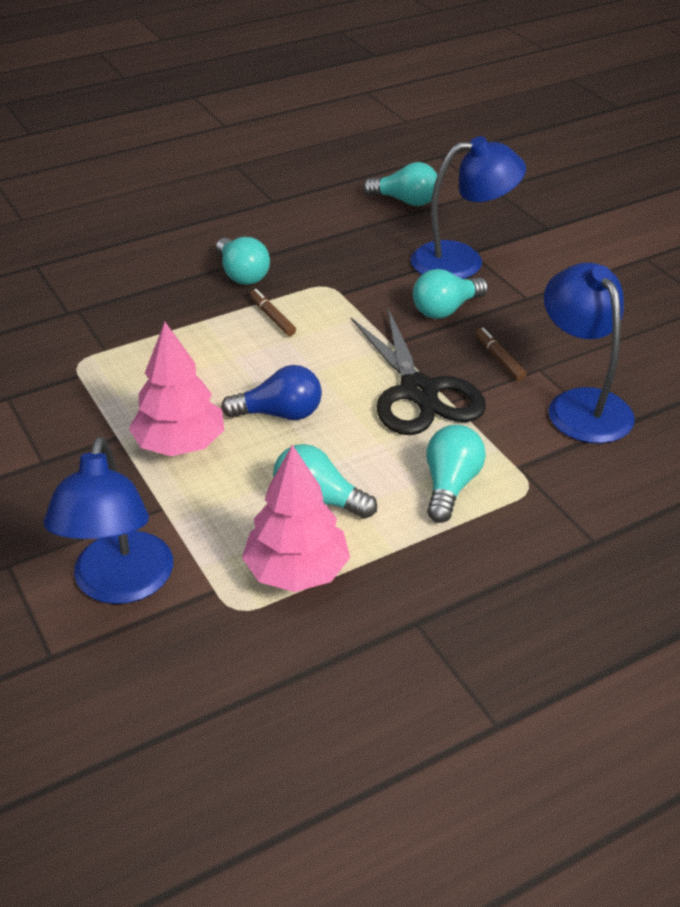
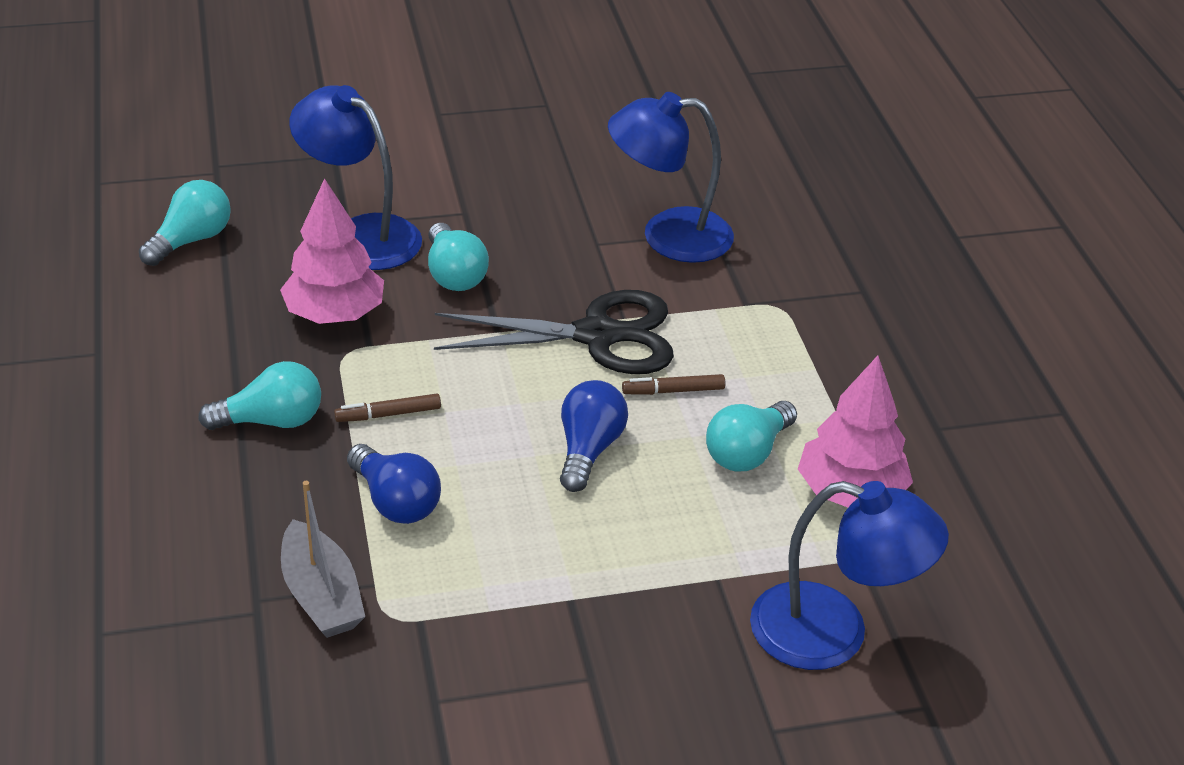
camera: 75 degrees left, 0 degrees up
(88, 332) = (321, 595): none -> grey boat
(180, 445) = (610, 544): pink tree -> pink tree (334, 314)
(186, 340) = (395, 501): none -> blue light bulb
(450, 486) = (758, 355): turquoise light bulb -> none
(462, 260) = (361, 235): blue lamp -> blue lamp turned 60 degrees counterclockwise
(499, 359) = (567, 264): brown marker -> brown marker (673, 391)

